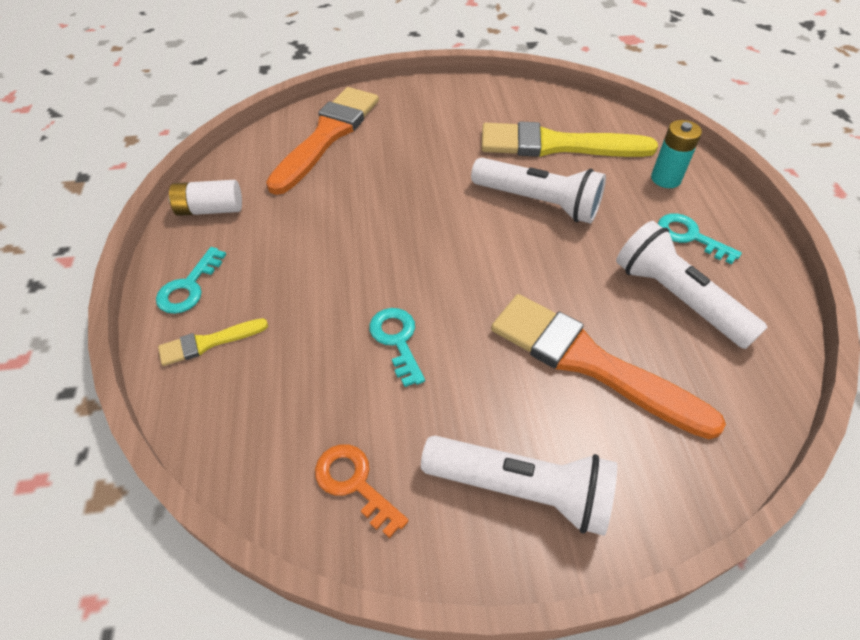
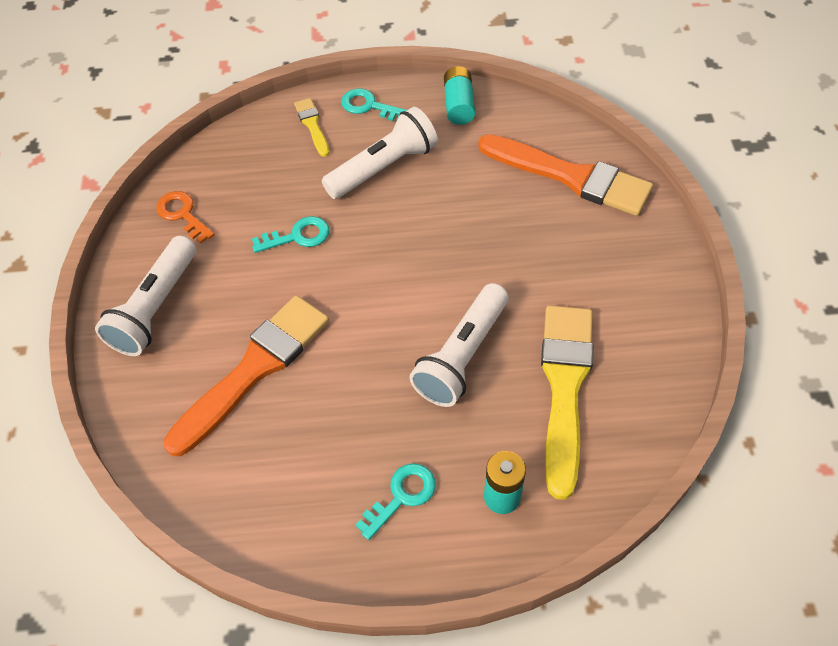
camera: 95 degrees right, 5 degrees up
(210, 209) = (459, 105): white battery -> turquoise battery
(355, 483) = (183, 214): orange key -> orange key turned 90 degrees counterclockwise
(677, 298) = (316, 459): white flashlight -> white flashlight (383, 167)

